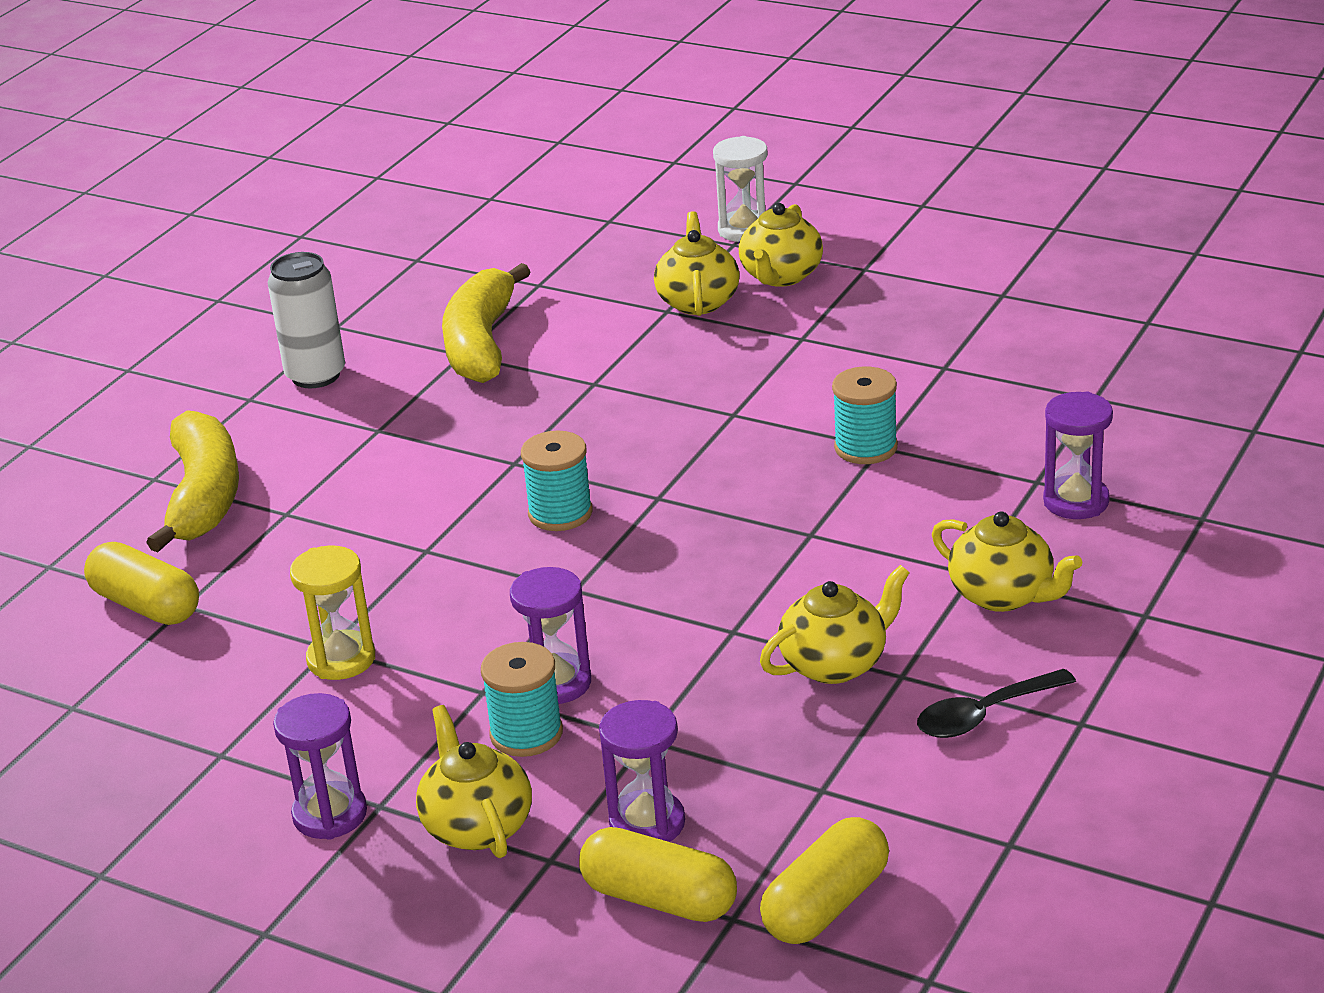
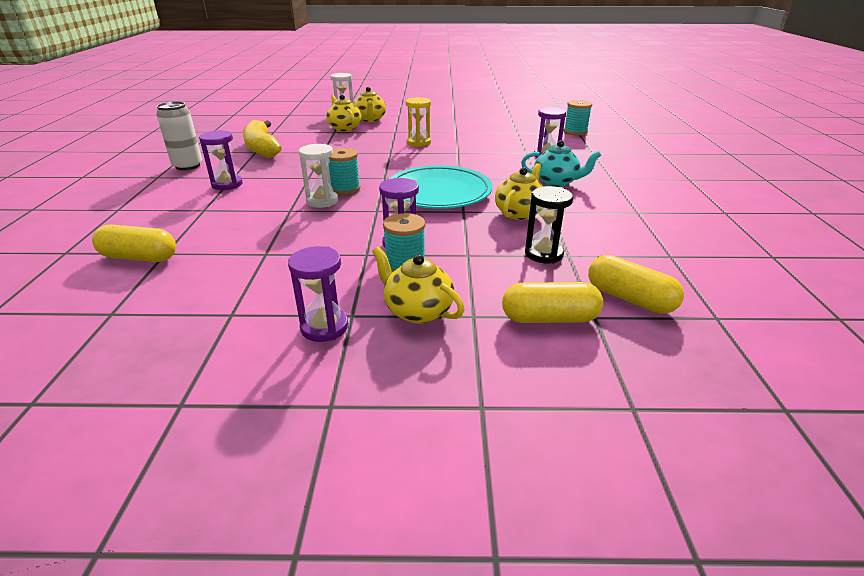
camera: 30 degrees left, 0 degrees up
(204, 497) = (151, 211): yellow banana -> none
(341, 659) = (276, 257): yellow hourglass -> yellow hourglass (418, 143)
(496, 539) = (322, 201): none -> white hourglass
(647, 823) = (505, 287): purple hourglass -> purple hourglass (227, 184)
(730, 567) = (438, 192): none -> turquoise plate
(780, 774) = (544, 254): none -> black hourglass
(826, 904) = (629, 299): yellow capsule -> yellow capsule turned 60 degrees counterclockwise
(866, 448) = (452, 153): turquoise spool -> turquoise spool (575, 132)
(984, 715) = (599, 217): black spoon -> none
(1003, 595) = (556, 182): yellow teapot -> turquoise teapot

